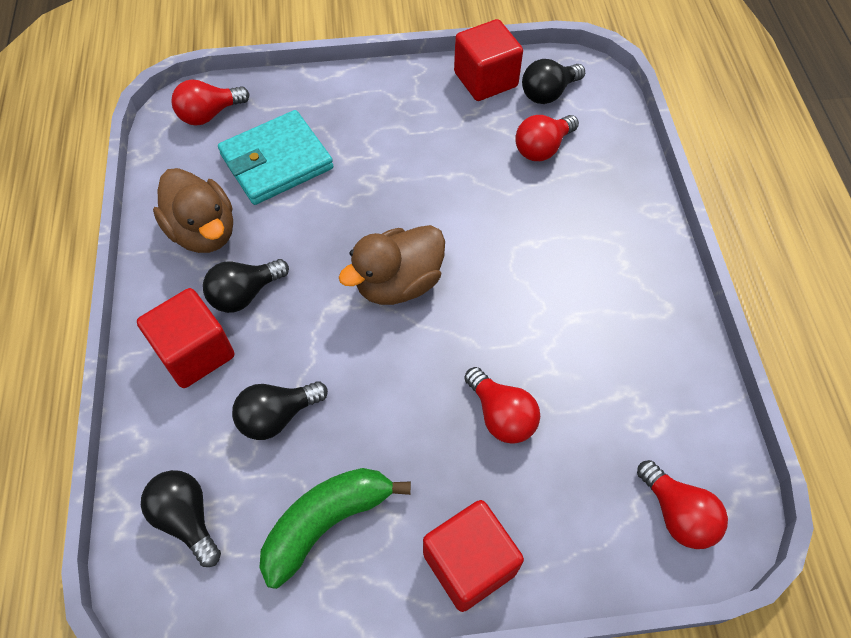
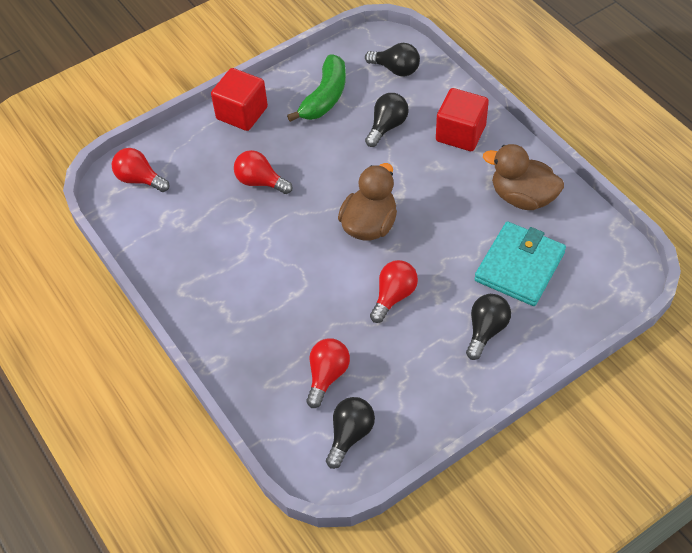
camera: 155 degrees right, 5 degrees down
(209, 114) = (604, 278): red light bulb -> red light bulb (394, 296)
(245, 294) = (461, 174): black light bulb -> black light bulb (486, 330)
(485, 80) = (412, 422): red cube -> none

